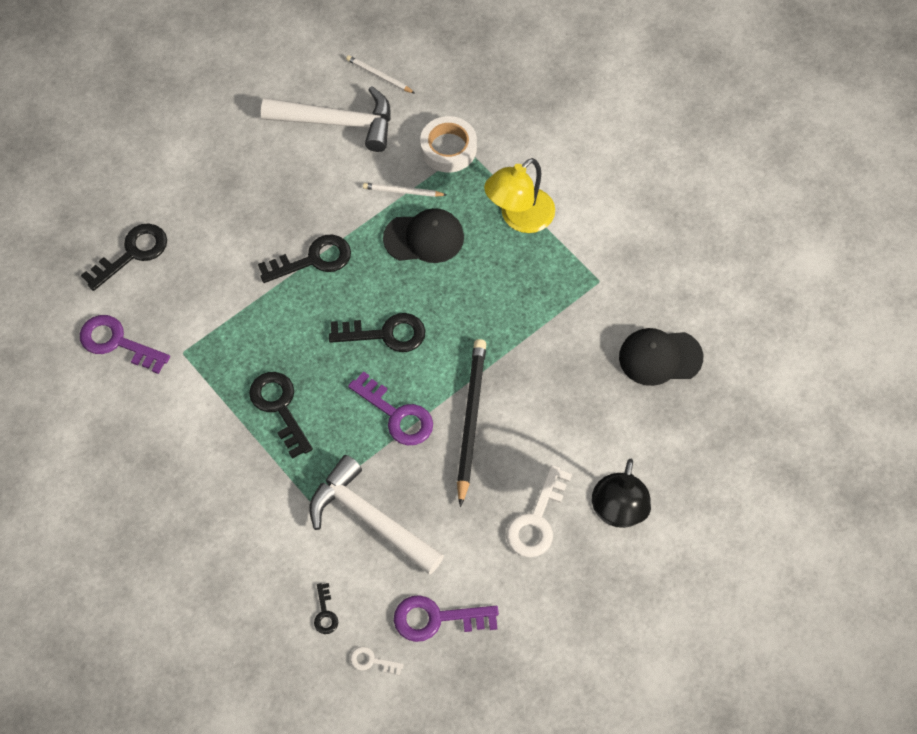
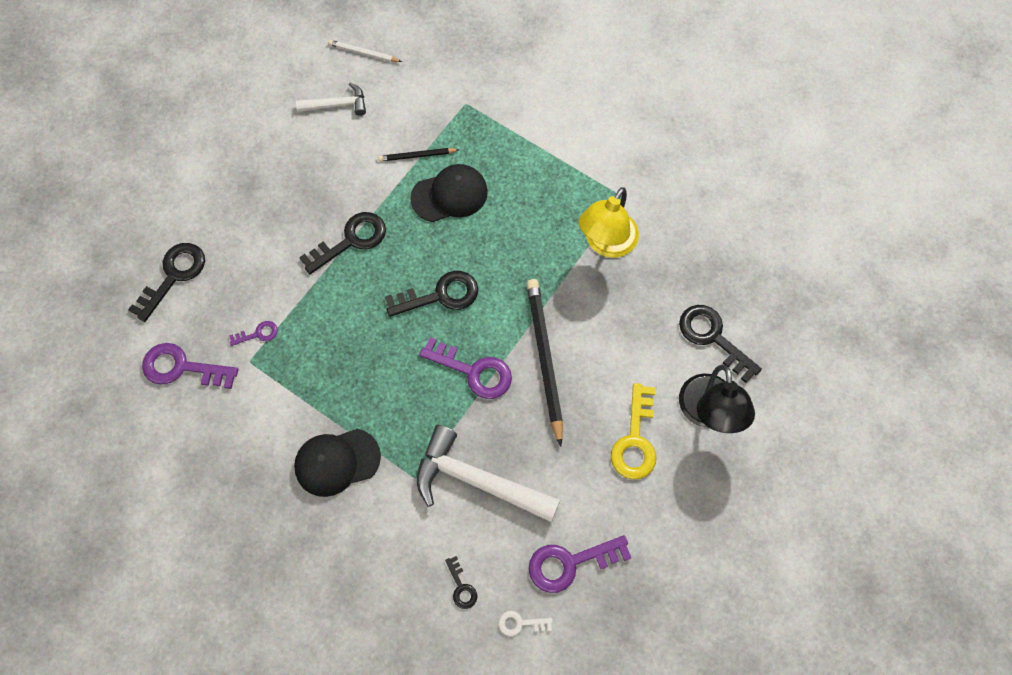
camera: 15 degrees left, 5 degrees up
(198, 328) = (258, 334): none -> purple key
(279, 407) = (359, 392): black key -> black key (713, 337)
(337, 122) = (337, 105): white hammer -> white hammer, size x0.55
(403, 191) = (417, 156): white pencil -> black pencil
(448, 148) = (447, 106): white tape -> none
(519, 218) = (532, 155): yellow lamp -> yellow lamp (606, 244)
(536, 520) = (635, 440): white key -> yellow key
(660, 357) = (700, 255): black cap -> black cap (337, 462)

